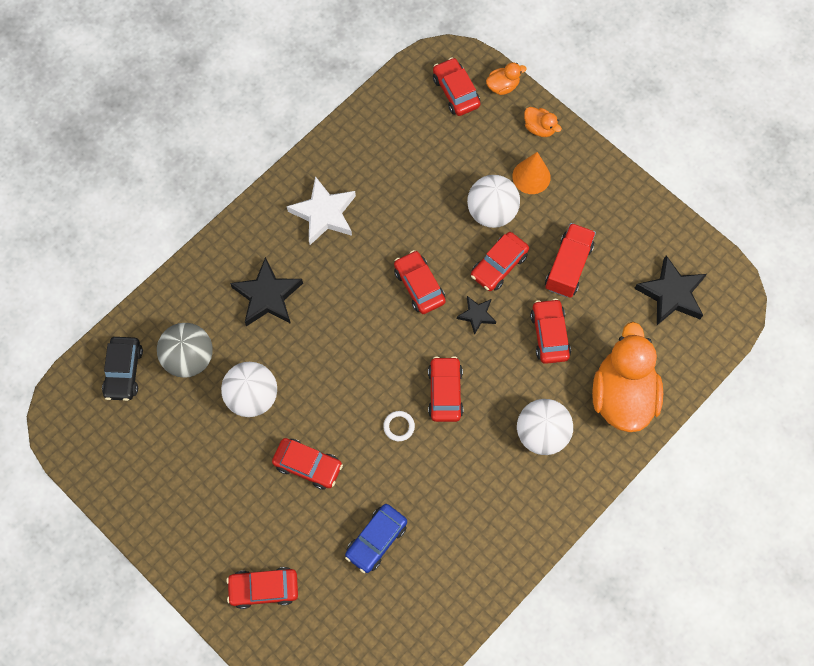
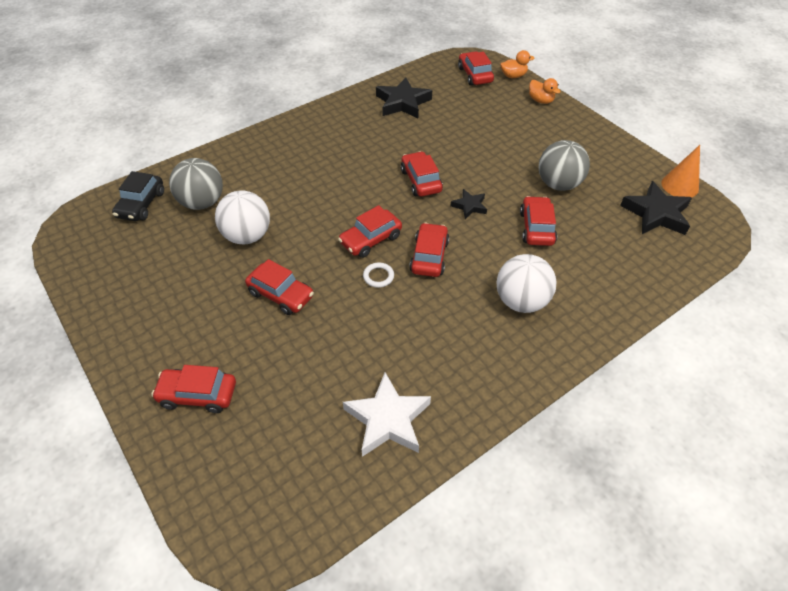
camera: 10 degrees right, 20 degrees down
(267, 296) = (286, 171): black star -> black star (402, 103)
(324, 214) = (350, 128): white star -> white star (387, 419)
(376, 540) = (331, 368): blue car -> none
(491, 212) = (493, 143): white ball -> none
(499, 265) = (495, 176): red car -> red car (371, 239)
(531, 176) = (531, 126): orange cone -> orange cone (680, 186)
(568, 267) = (558, 184): red truck -> grey ball
(622, 395) = (606, 282): orange duck -> none

